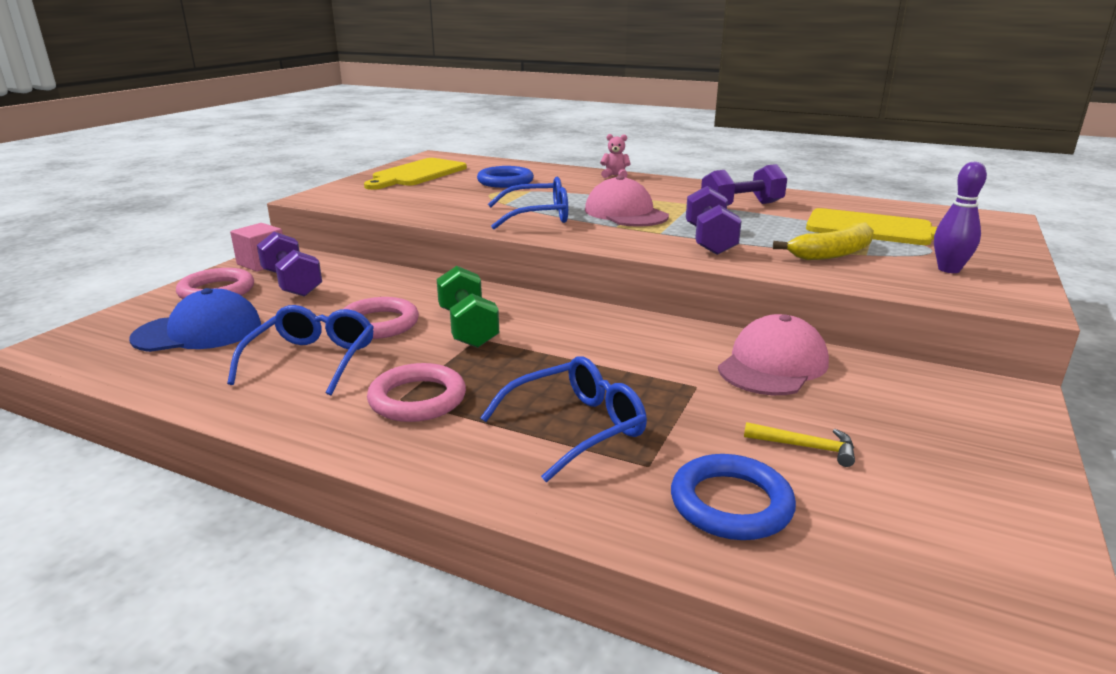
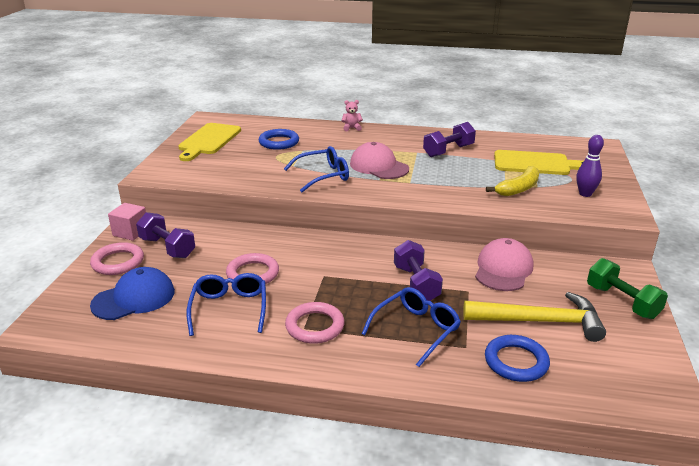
camera: 15 degrees left, 5 degrees up
(467, 328) = (312, 268): green dumbbell -> green dumbbell (622, 302)
(710, 240) = (443, 186): purple dumbbell -> purple dumbbell (416, 284)
(805, 447) = (539, 321): yellow hammer -> yellow hammer, size x2.32

